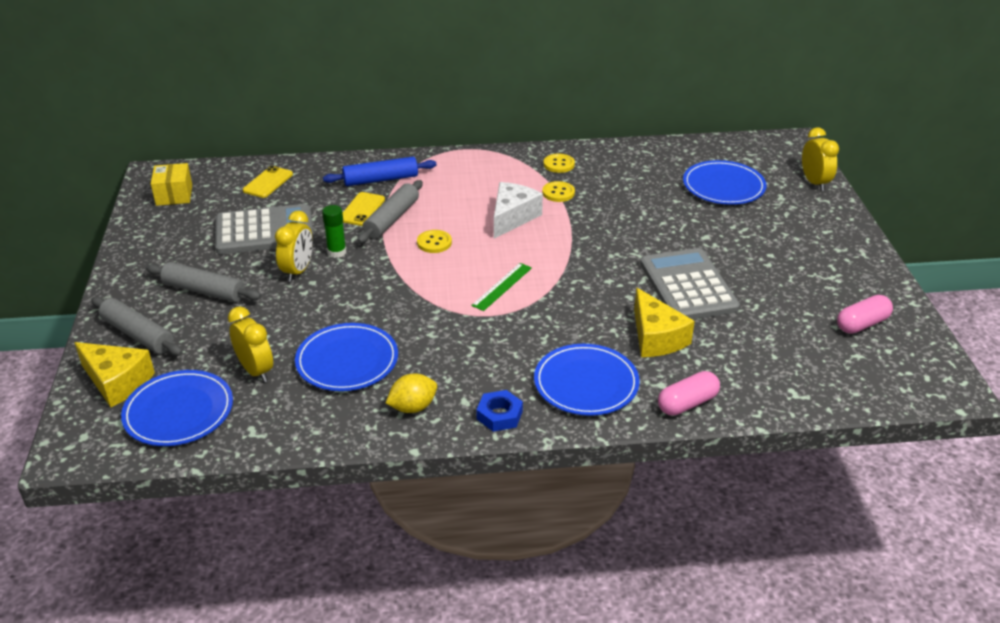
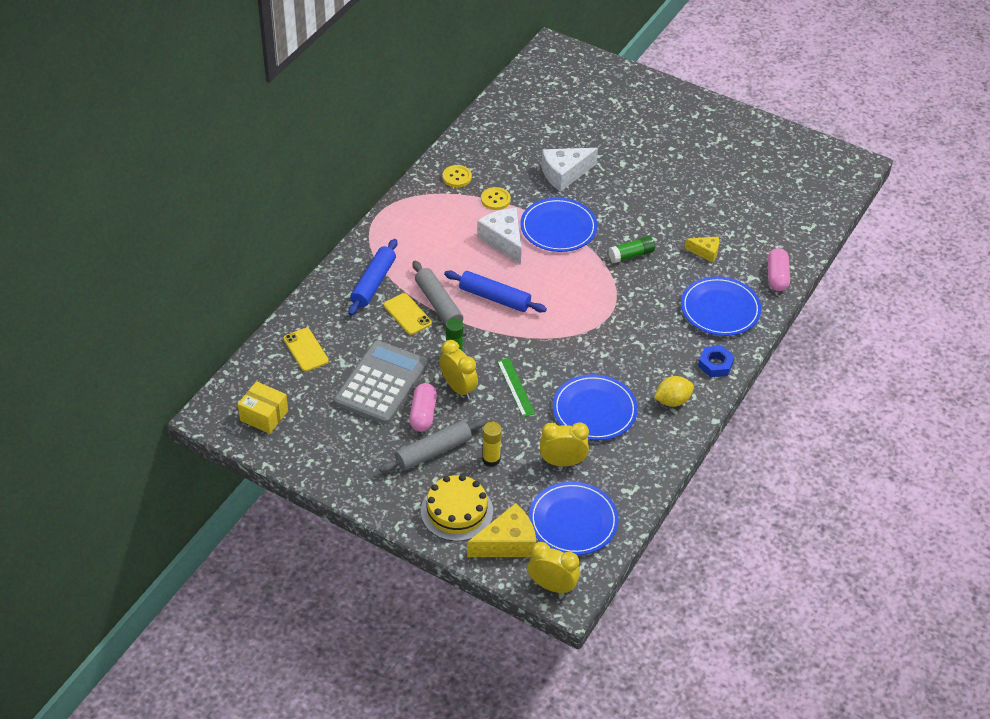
camera: 55 degrees left, 10 degrees up
(138, 334) = (457, 511): grey rolling pin -> yellow cake
(222, 326) = (491, 459): none -> yellow glue stick
(413, 407) = (672, 401): yellow lemon -> yellow lemon turned 60 degrees clockwise
(434, 243) = (494, 298): yellow button -> blue rolling pin
(502, 286) = (583, 291): green ruler -> green ruler (515, 387)
(588, 293) = (631, 255): none -> green glue stick
(642, 212) = (564, 174): none -> white cheese
(656, 337) = (705, 252): yellow cheese -> yellow cheese, size x0.57
(688, 286) = (667, 205): grey calculator -> none
(723, 186) = (573, 116): blue plate -> blue plate (558, 228)
(814, 183) = (613, 73): yellow clock -> yellow clock (552, 586)
(862, 324) = (774, 158): pink capsule -> pink capsule (423, 414)

